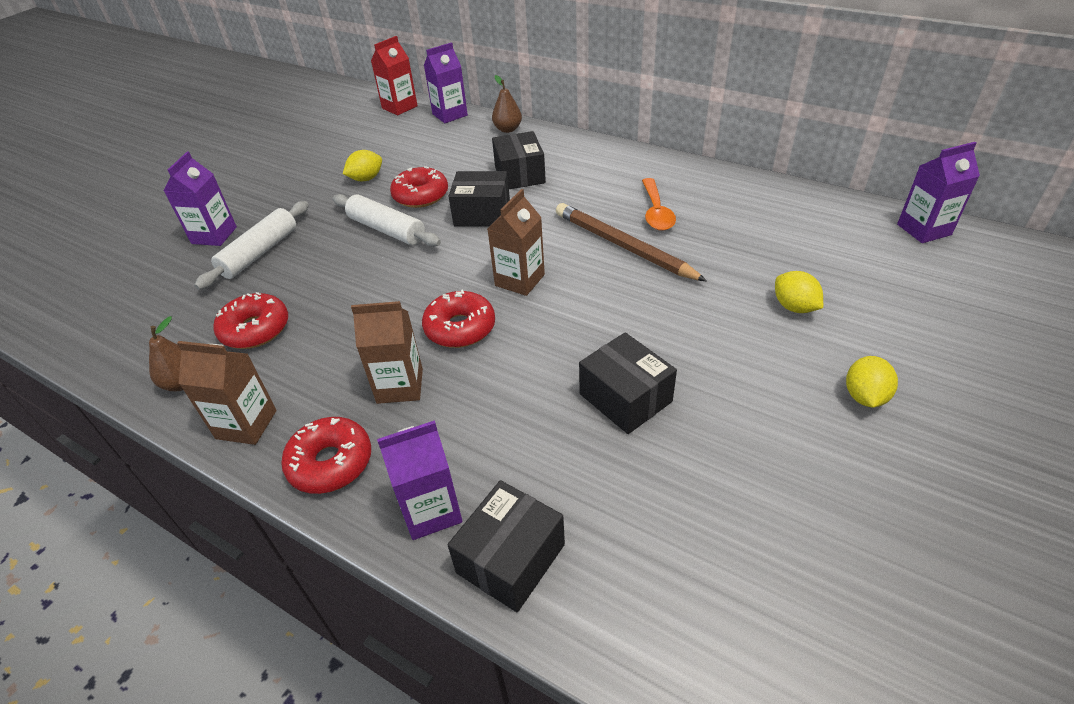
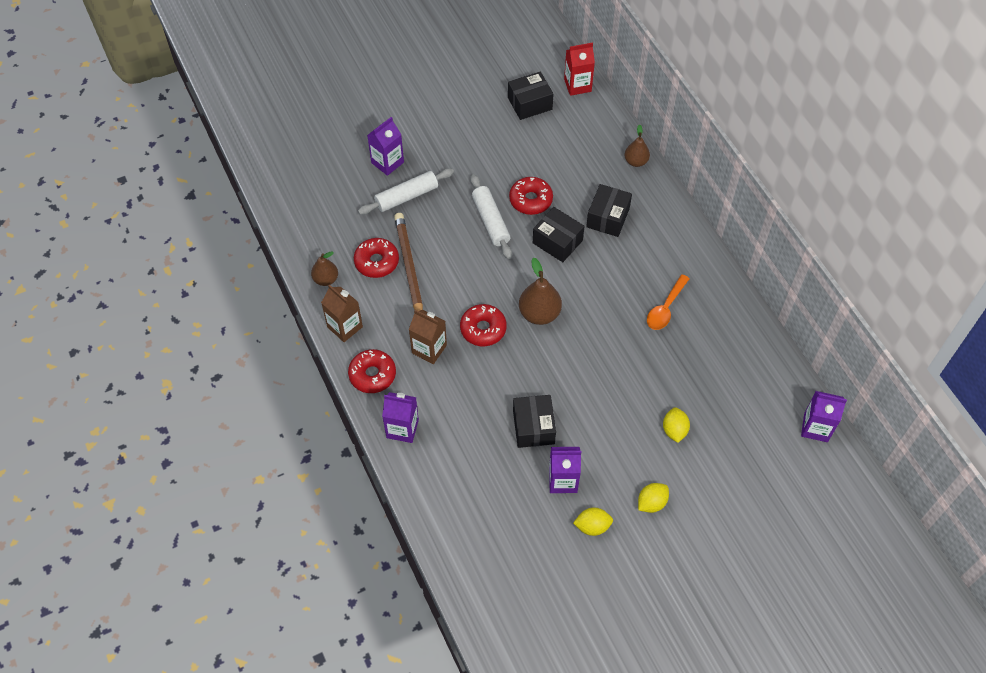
camera: 30 degrees right, 15 degrees up
(366, 179) = (506, 160): yellow lemon -> yellow lemon (592, 526)
(450, 115) = (607, 117): purple carton -> purple carton (563, 480)
(511, 558) = (421, 472): black box -> black box (530, 103)
(519, 280) = (539, 313): brown carton -> brown pear
(623, 245) = (620, 324): brown pencil -> brown pencil (409, 266)

